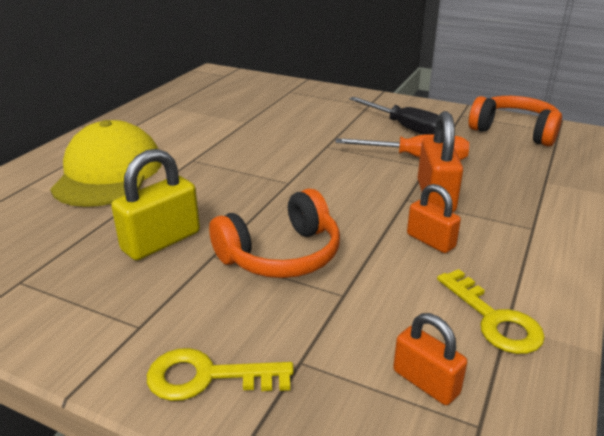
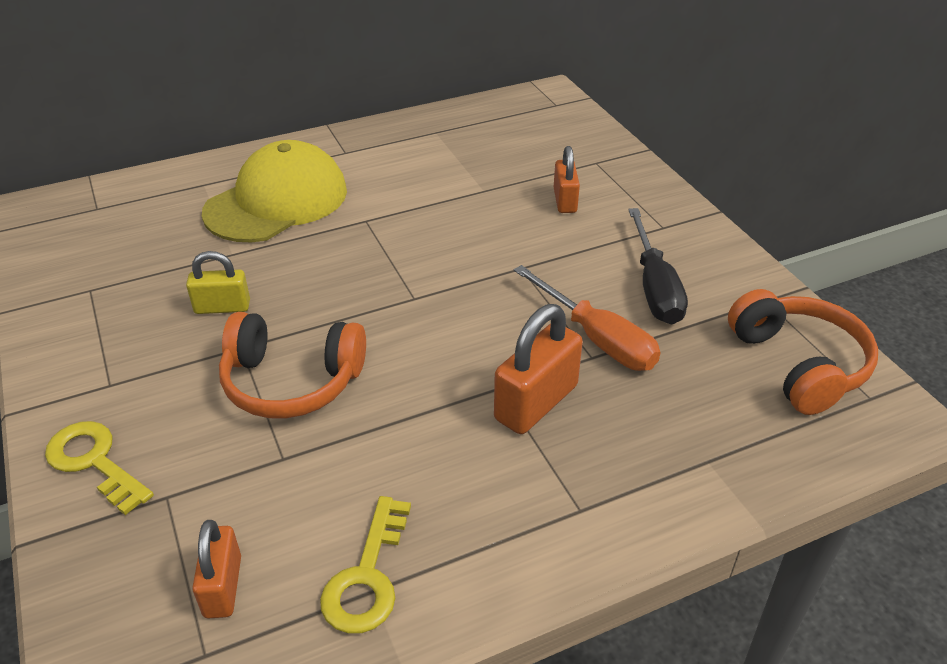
camera: 40 degrees right, 10 degrees up
(161, 241) = (222, 307): yellow padlock -> yellow padlock, size x0.63
(430, 241) = (444, 453): orange padlock -> orange padlock (565, 201)

